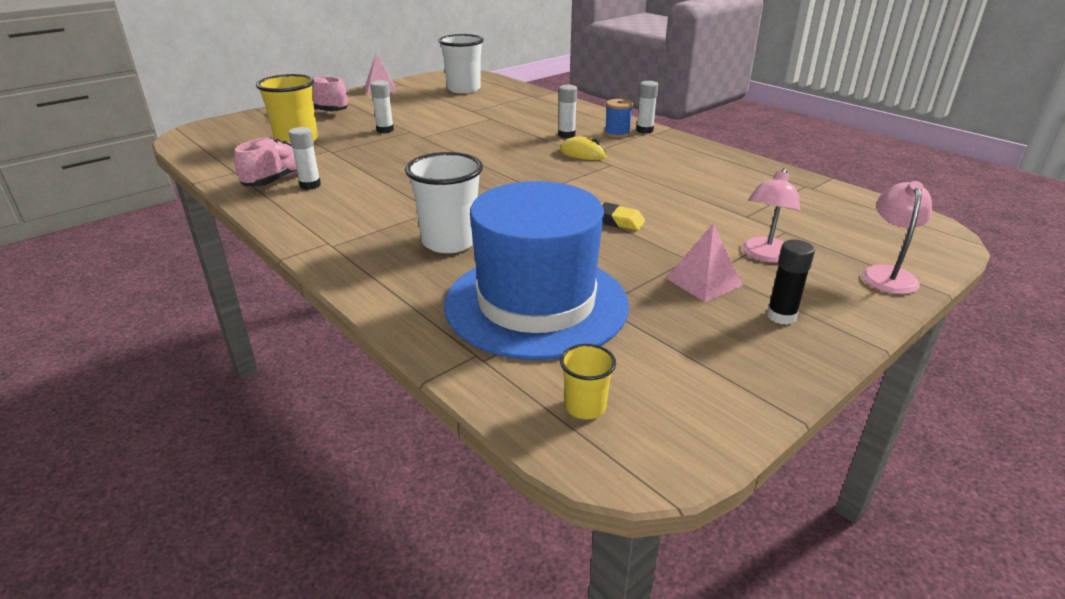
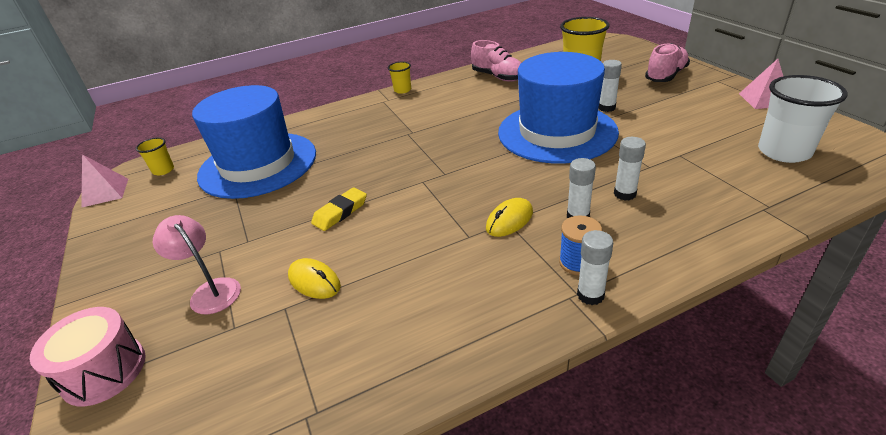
camera: 110 degrees right, 5 degrees up
(295, 237) = (402, 90): none -> yellow cup
(310, 185) = (482, 87): white glue stick -> white glue stick (625, 194)
(435, 145) = (557, 132): none -> blue hat
(449, 242) = (359, 137): white cup -> none
(703, 281) = (212, 240): pink pyramid -> pink pyramid (105, 192)
(709, 211) = (314, 281): none -> yellow mouse
(781, 316) = (139, 266): black glue stick -> none
(887, 274) = (104, 371): pink lamp -> pink drum

